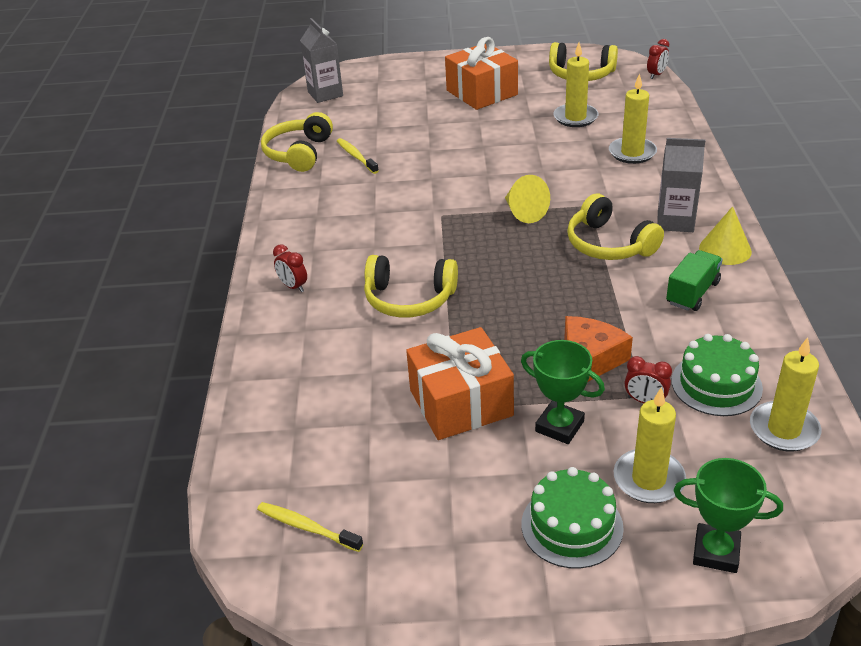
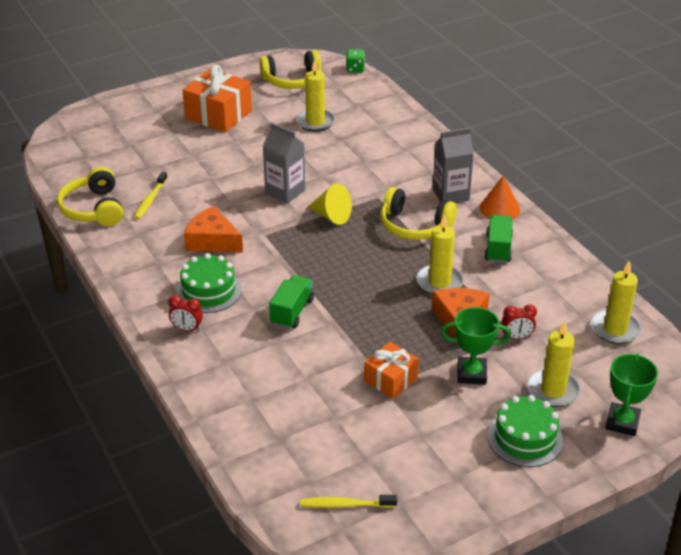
camera: 30 degrees left, 0 degrees up
(325, 94) = (72, 145): grey carton -> grey carton (285, 192)
(356, 156) = (150, 200): yellow toothbrush -> yellow toothbrush turned 105 degrees counterclockwise
(384, 208) = (212, 240): none -> orange cheese
(409, 299) = (292, 312): yellow headphones -> green truck
(461, 403) = (390, 379): orange gift -> orange gift, size x0.60
(632, 153) = (381, 144): yellow candle -> yellow candle (439, 282)
(656, 75) = (355, 69): red clock -> green dice
(716, 384) = (555, 311): green cake -> green cake (208, 291)
(716, 552) = (622, 422): green trophy -> green trophy turned 60 degrees counterclockwise
(725, 249) = (499, 208): yellow cone -> orange cone

